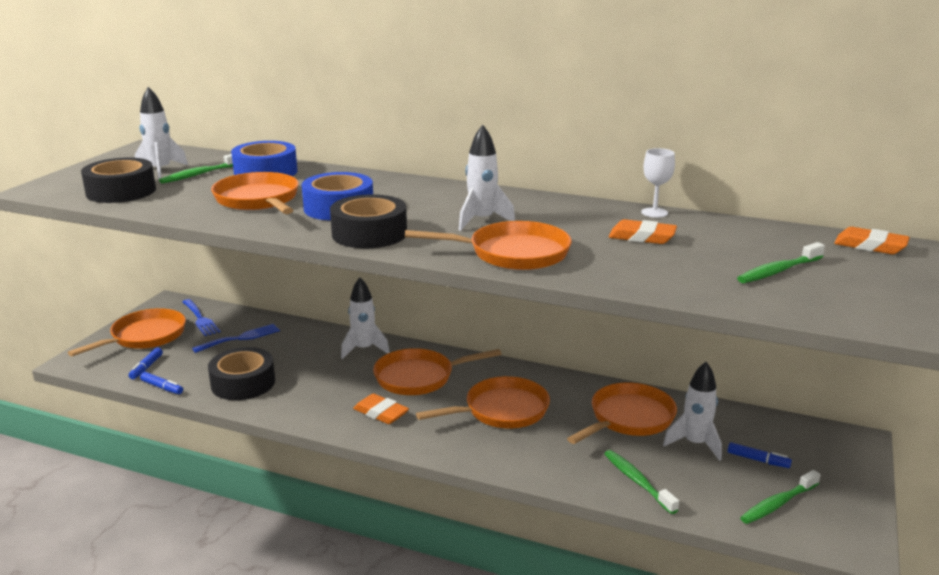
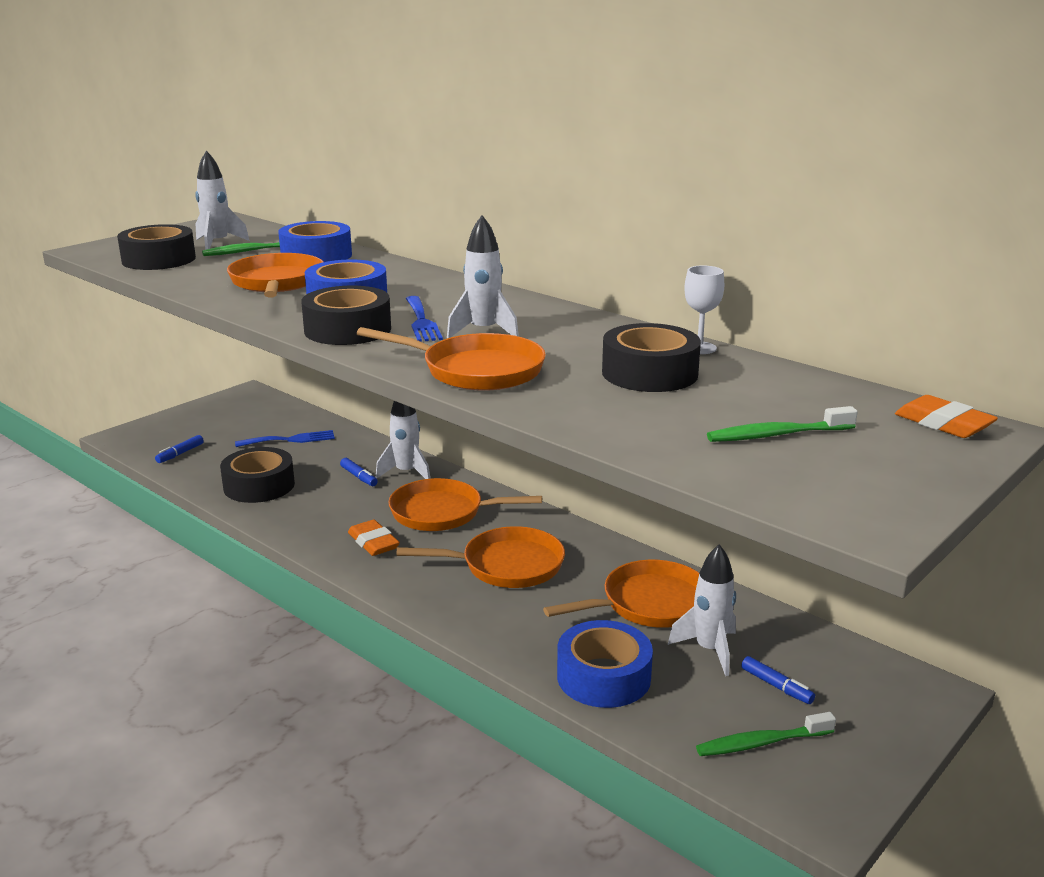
camera: 20 degrees right, 0 degrees up
(144, 337) = (200, 423): orange pan -> none
(162, 387) = (180, 476): blue marker -> blue marker (359, 477)
(200, 319) = (266, 414): blue fork -> blue fork (422, 321)
(637, 481) = (603, 677): green toothbrush -> blue tape
(642, 237) = (649, 373): orange eraser -> black tape

